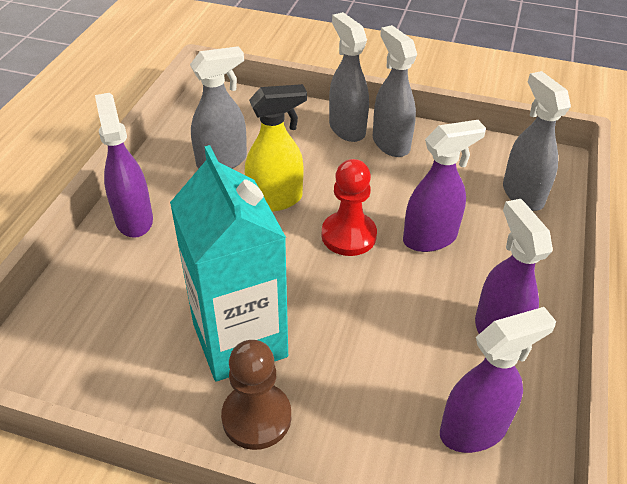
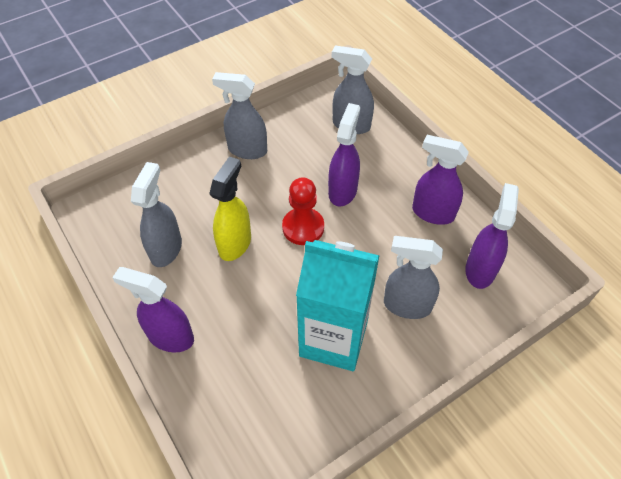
camera: 50 degrees left, 10 degrees up
(256, 417) = (395, 365): brown pawn -> none
(346, 128) = (209, 161): grey spray bottle -> grey spray bottle (406, 305)

